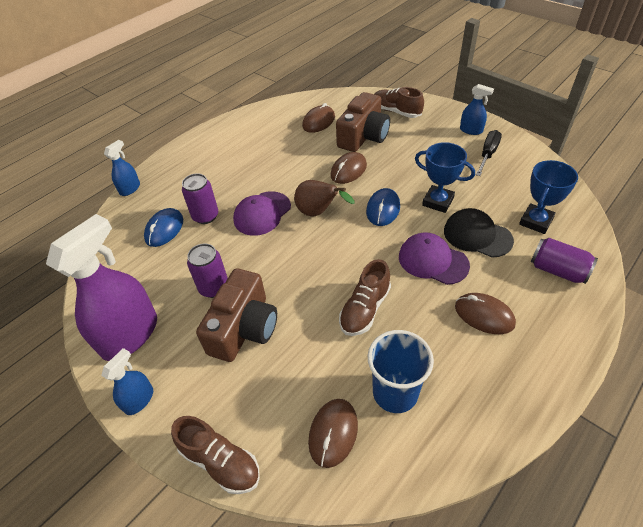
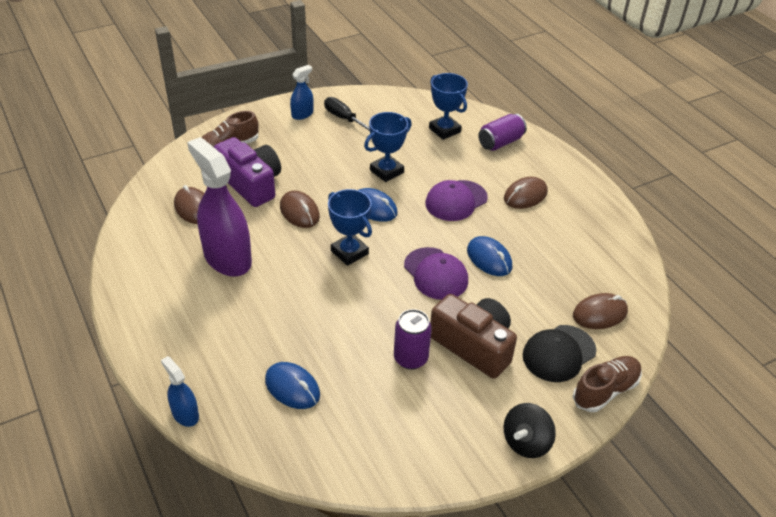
camera: 75 degrees left, 5 degrees down
(130, 335) = (442, 441): purple spray bottle -> purple spray bottle (227, 258)
(139, 400) = (526, 442): blue spray bottle -> black spinning top
(205, 216) = (294, 345): purple can -> none
(262, 213) = (322, 295): purple cap -> purple cap (436, 274)
(318, 212) = (349, 252): brown pear -> blue trophy
(333, 433) = (600, 314): brown mouse -> brown mouse turned 60 degrees counterclockwise
(363, 136) = (251, 183): brown camera -> purple camera
(365, 309) = (489, 259): brown shoe -> blue mouse
(395, 392) = (576, 268): blue cup -> none
(477, 235) = (441, 166): black cap -> black cap (559, 353)

